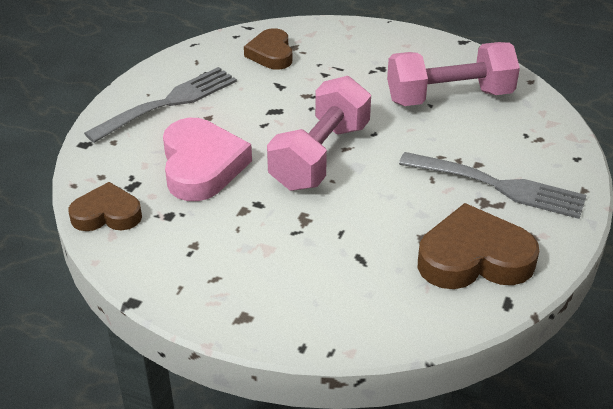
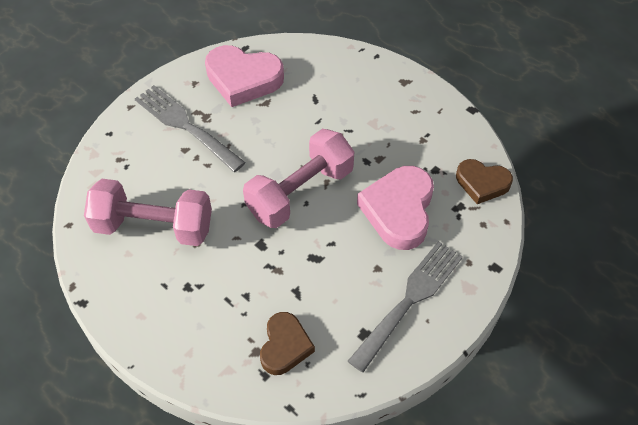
camera: 160 degrees left, 15 degrees up
(169, 102) = (409, 300): grey fork -> grey fork turned 150 degrees clockwise
(474, 258) = (243, 79): brown heart -> pink heart

